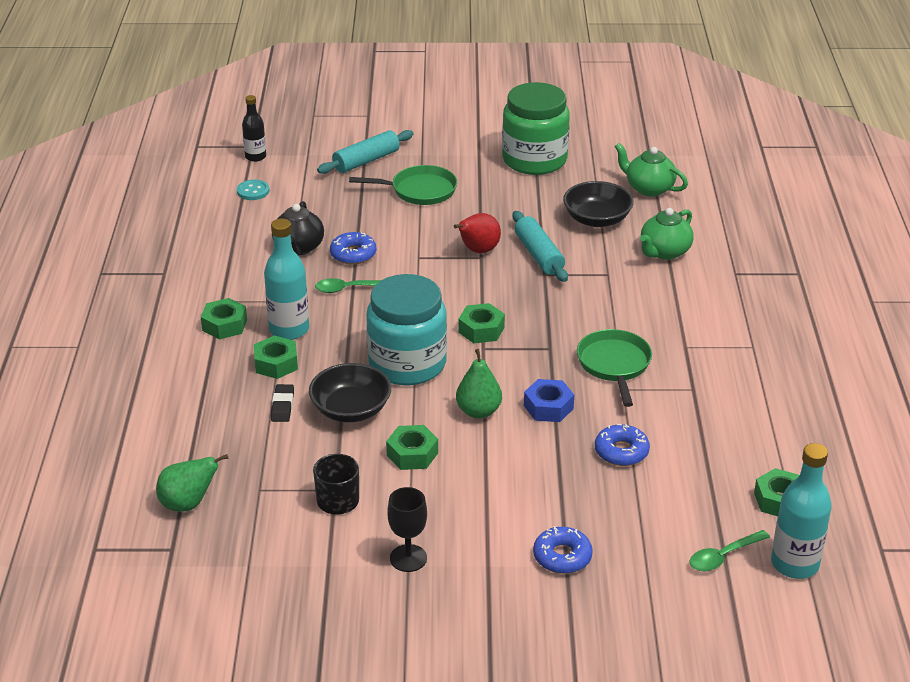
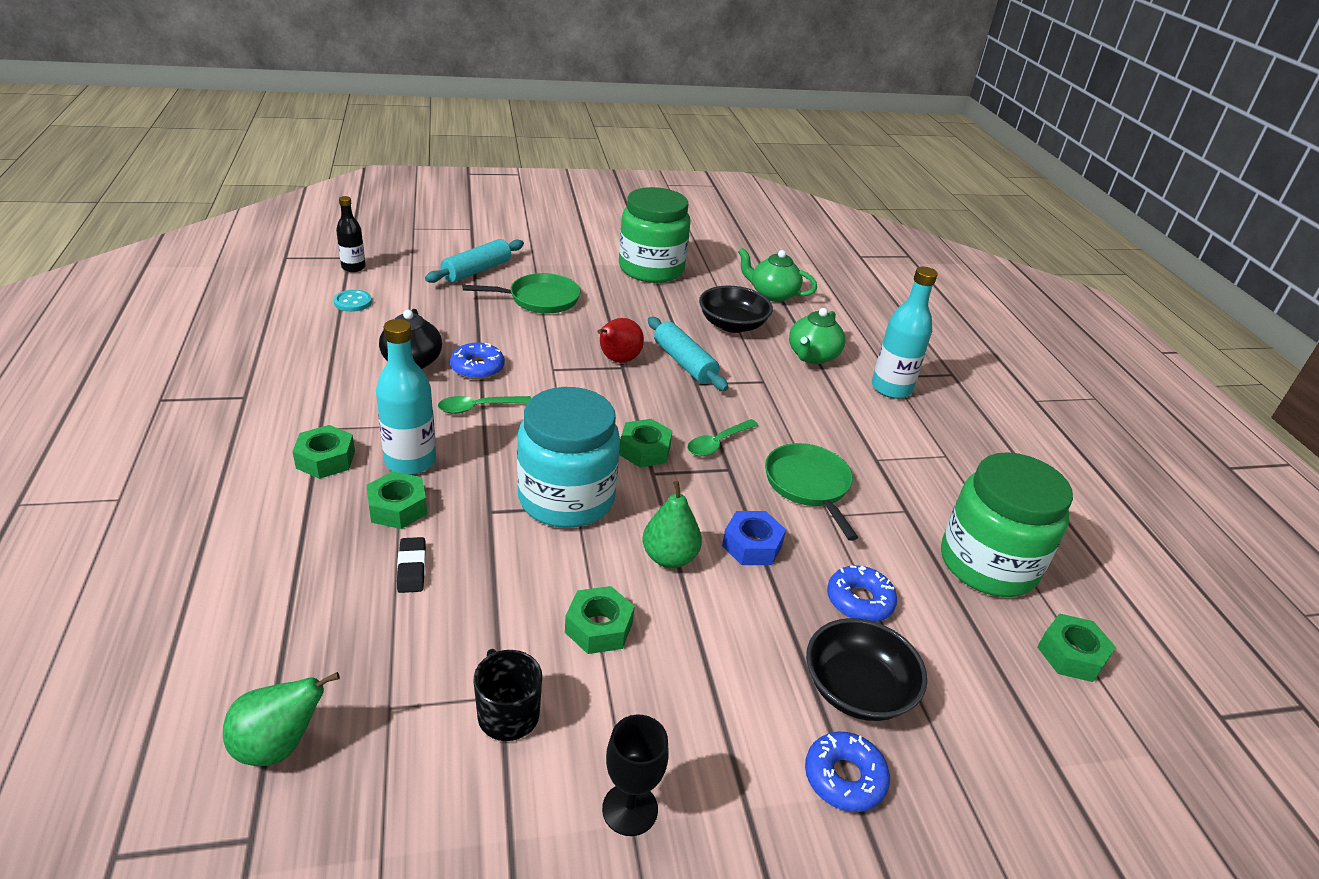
camera: 15 degrees left, 0 degrees up
(351, 409) = (505, 567): black bowl -> black bowl (857, 689)
(723, 556) = (1047, 751): green spoon -> green spoon (717, 443)
(744, 433) = (988, 564): none -> green jar
(794, 564) = (1137, 753): turquoise bottle -> turquoise bottle (891, 388)

